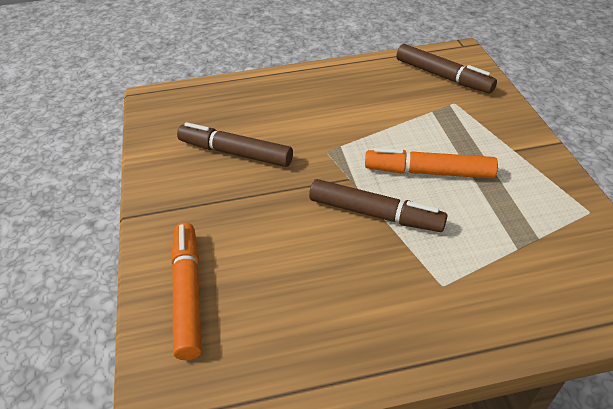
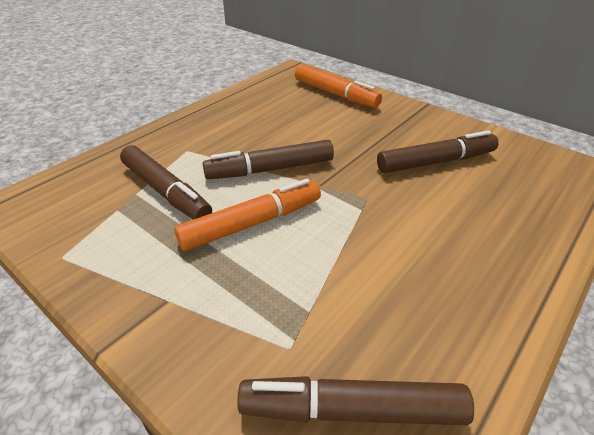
camera: 140 degrees right, 5 degrees down
(487, 236) = (166, 191): none -> brown marker

